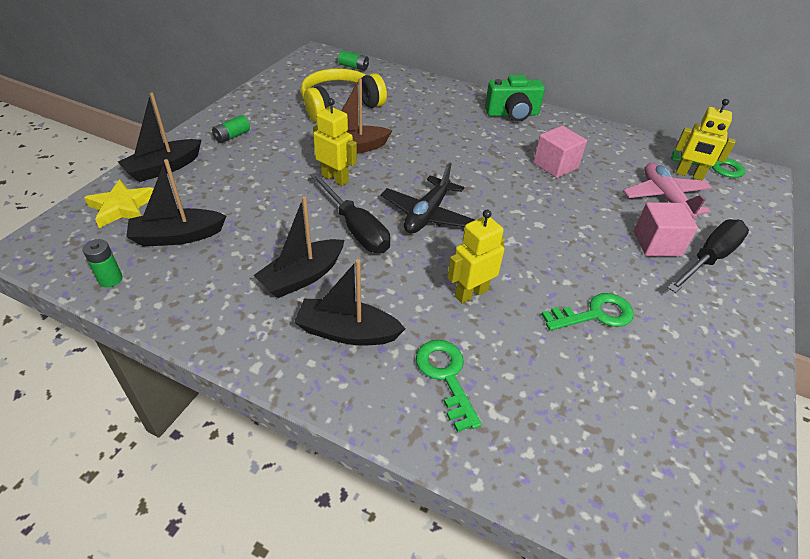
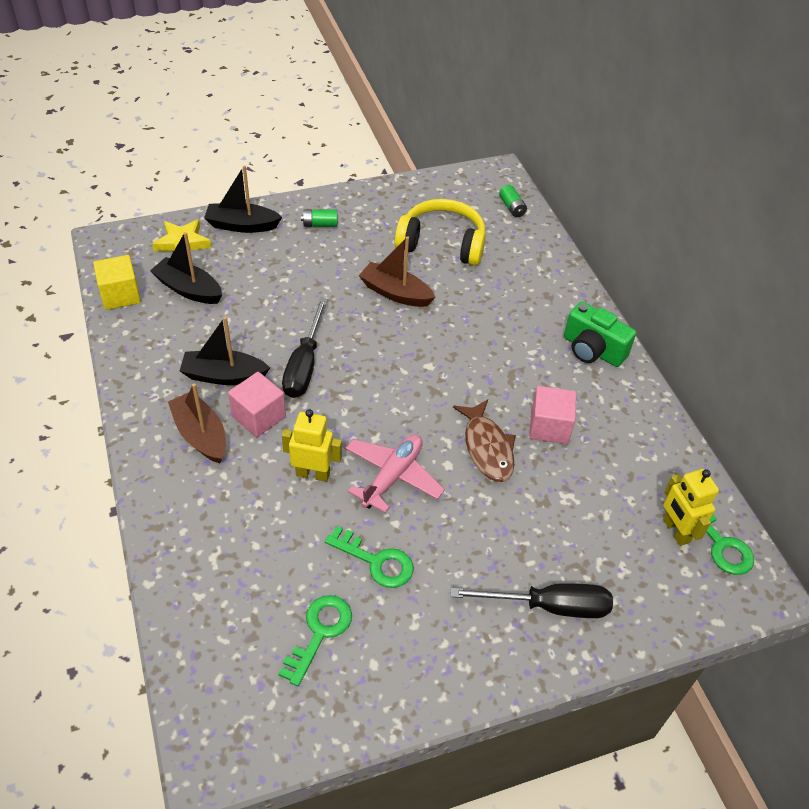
camera: 45 degrees right, 5 degrees up
(110, 279) = (120, 295): green battery -> yellow cube
(335, 178) = (345, 313): yellow robot -> none
(347, 332) = (201, 435): black boat -> brown boat
(427, 214) = (371, 391): black plane -> none
(446, 376) = (217, 511): green key -> green key (319, 632)
(544, 199) = (487, 448): none -> brown fish
(657, 244) = (523, 558): pink cube -> pink cube (259, 416)
(664, 198) = (605, 531): pink plane -> pink plane (392, 476)

